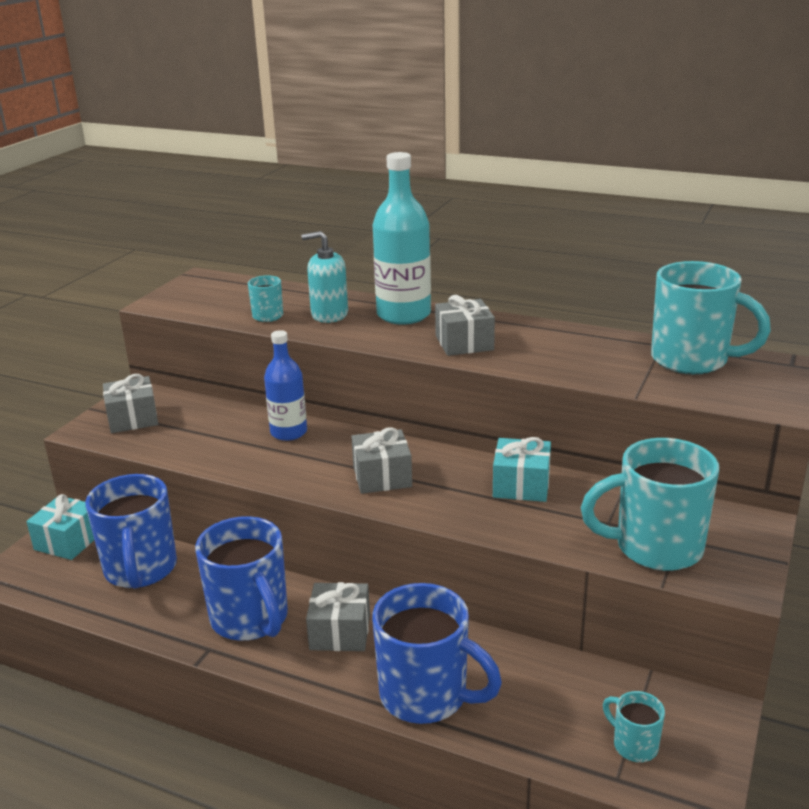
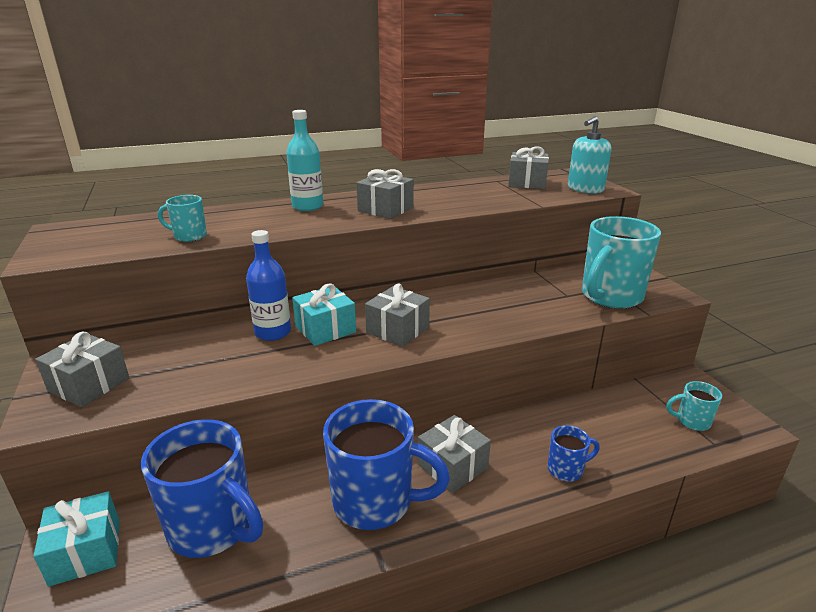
camera: 45 degrees left, 0 degrees up
(329, 314) = (246, 221): turquoise soap dispenser -> turquoise soap dispenser (585, 189)
(403, 315) = (307, 206): turquoise bottle -> turquoise bottle, size x0.65
(426, 696) = (566, 469): blue mug -> blue mug, size x0.47
(521, 485) = (489, 297): turquoise gift -> turquoise gift (325, 329)
(692, 360) = (527, 183): turquoise mug -> grey gift

